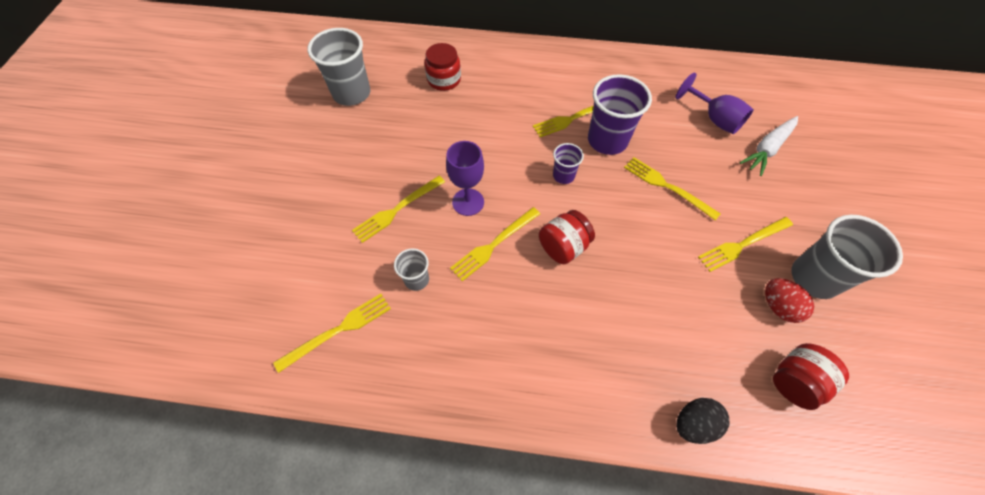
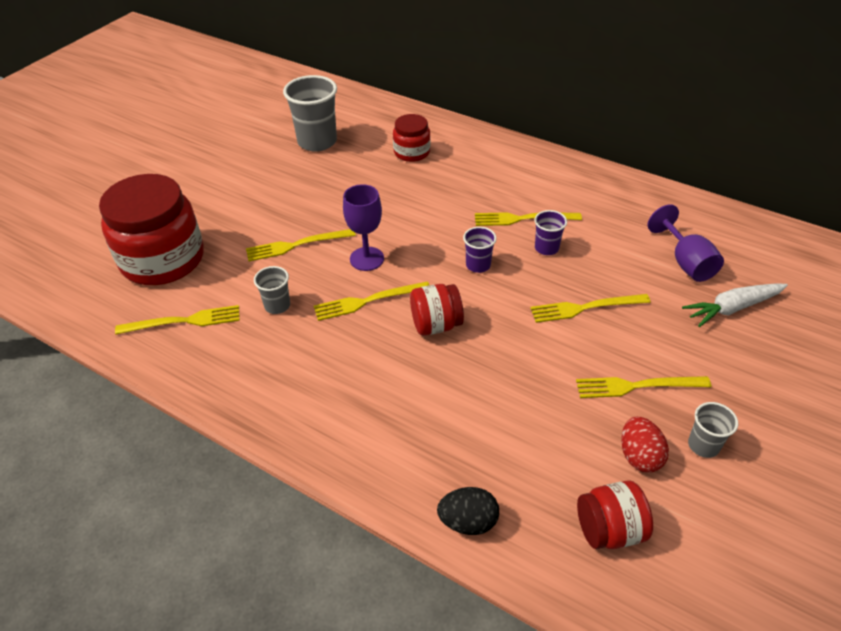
camera: 25 degrees right, 15 degrees down
(276, 271) = (163, 259): none -> red jar
(607, 140) = (546, 248): purple cup -> purple cup, size x0.52
(667, 187) = (585, 308): yellow fork -> yellow fork turned 75 degrees counterclockwise
(814, 278) = (703, 445): grey cup -> grey cup, size x0.52

